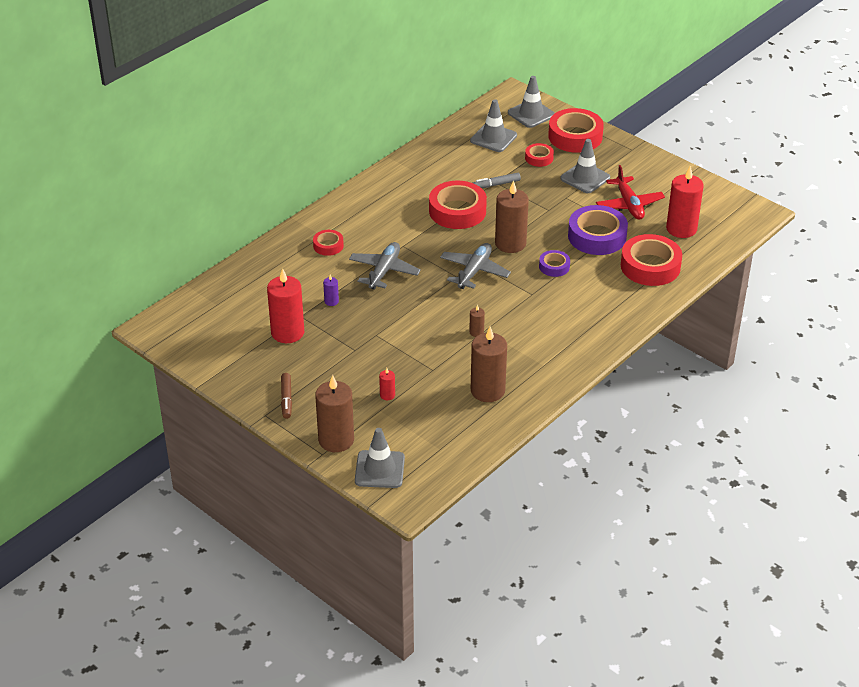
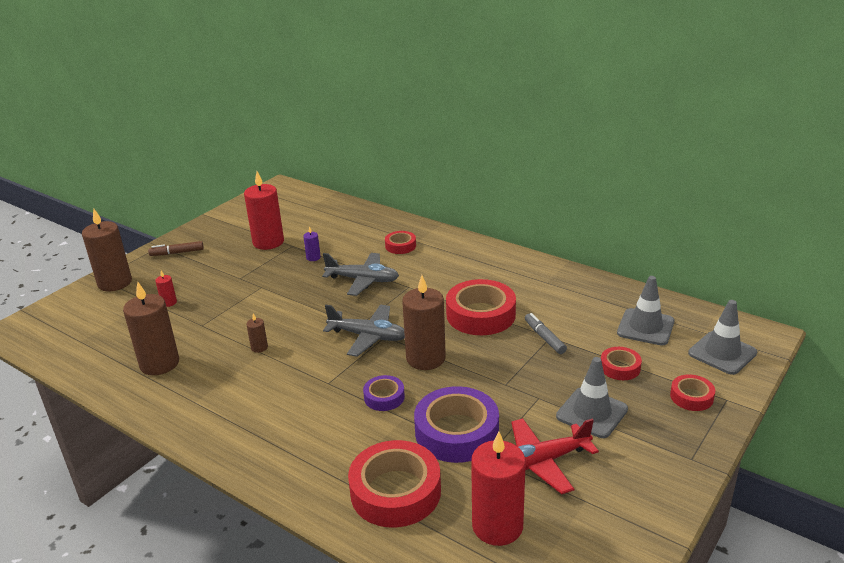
camera: 85 degrees right, 10 degrees down
(379, 469) = (65, 309): grey traffic cone -> none
(575, 136) = (691, 397): red tape -> red tape, size x0.52

